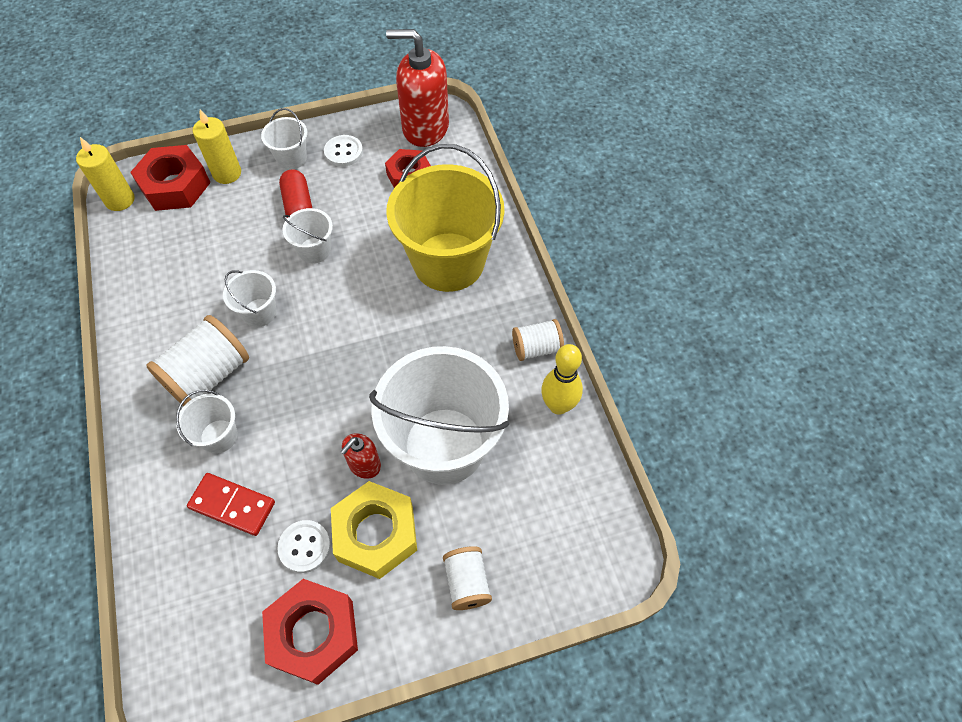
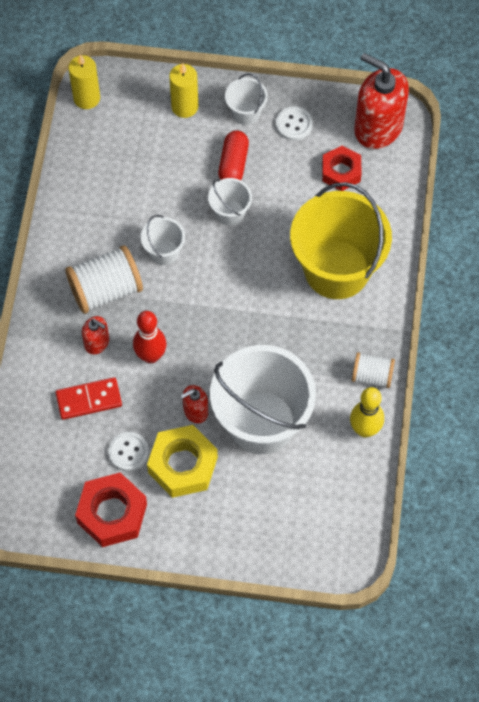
camera: 25 degrees right, 5 degrees up
(175, 185) = (137, 101): red nut -> none
(219, 436) = (97, 343): white bucket -> red soap dispenser
(232, 505) = (89, 399): red domino -> red domino turned 60 degrees counterclockwise
(287, 425) = (151, 356): none -> red bowling pin
(467, 582) = (232, 527): white spool -> none

